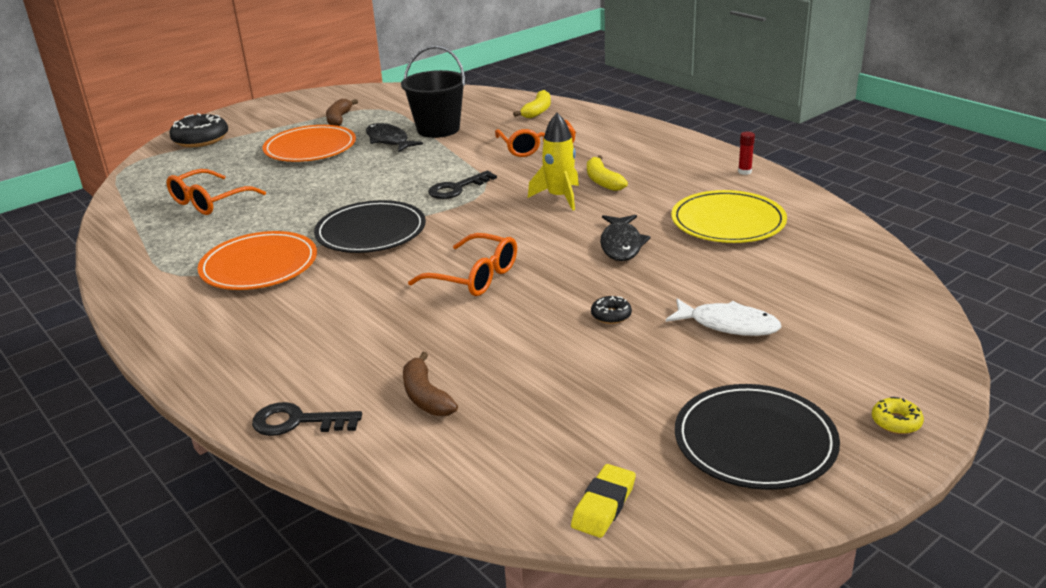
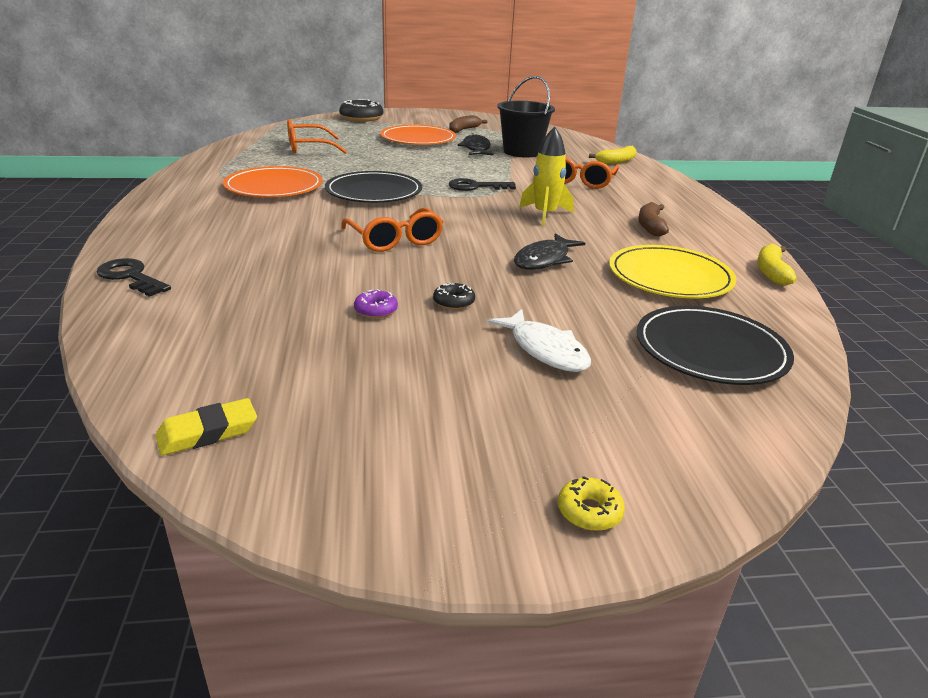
camera: 30 degrees right, 0 degrees up
(426, 396) = (229, 297): brown banana -> brown banana (650, 226)
(564, 350) = (376, 310): none -> purple donut
(602, 181) = (598, 216): yellow banana -> yellow banana (771, 272)
(744, 172) = (744, 248): red glue stick -> none
(755, 441) = (416, 452): black plate -> black plate (710, 350)

